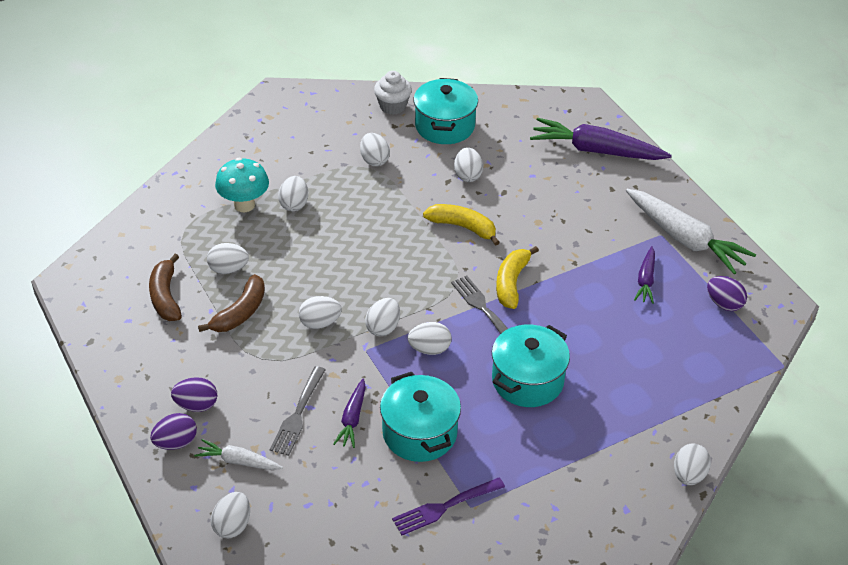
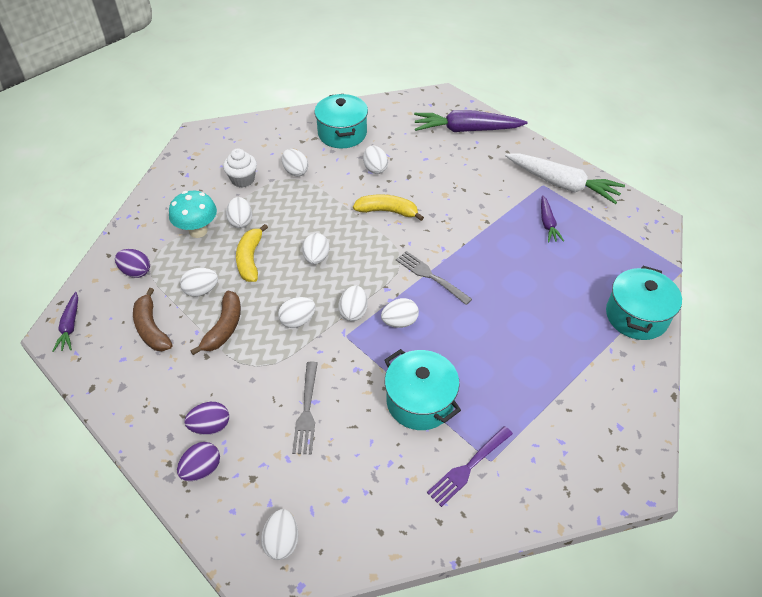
camera: 15 degrees left, 5 degrees up
(238, 461) = (267, 472): white carrot -> none
(352, 418) = (356, 403): purple carrot -> purple carrot (70, 326)
(392, 106) = (295, 126): white cupcake -> white cupcake (243, 179)
(511, 283) = (444, 249): yellow banana -> yellow banana (250, 259)
(527, 380) = (491, 330): turquoise pot -> turquoise pot (636, 316)
(689, 475) = (655, 382): white egg -> white egg (316, 258)
(724, 304) = (614, 229): purple egg -> purple egg (136, 272)

